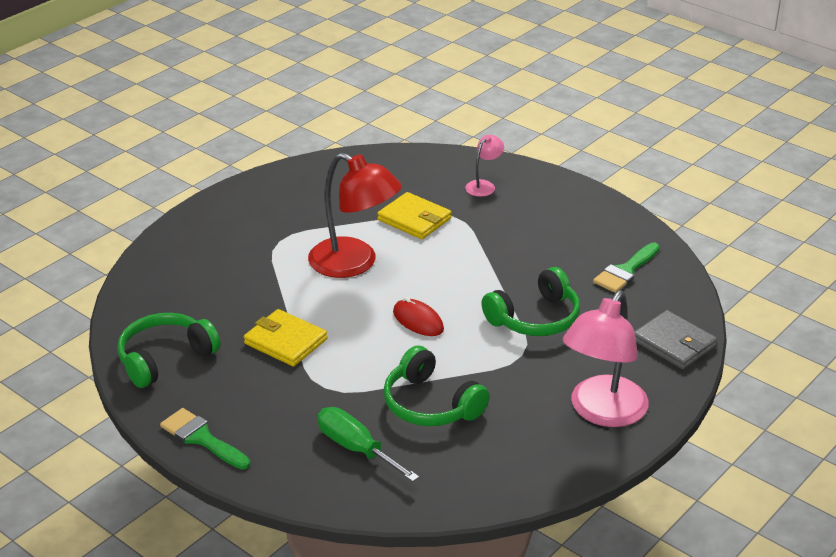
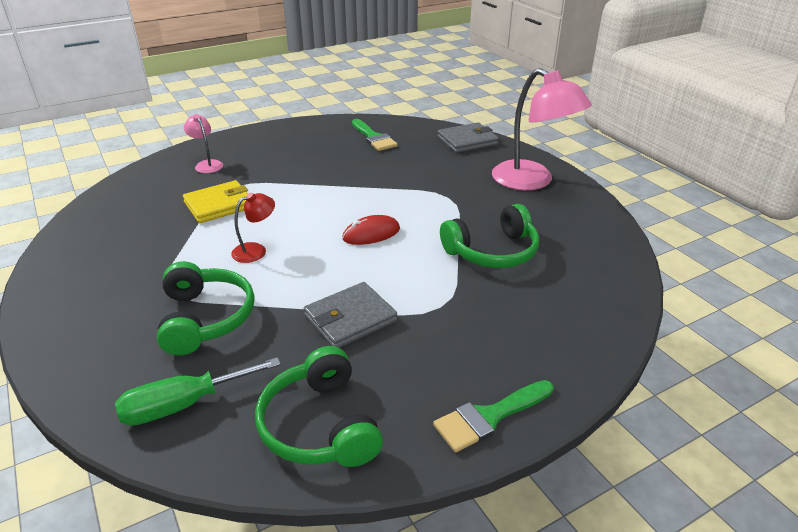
camera: 70 degrees left, 0 degrees up
(285, 341) = (350, 318): yellow wallet -> grey wallet
(354, 264) = (256, 250): red lamp -> red lamp, size x0.47
(356, 448) = (540, 305): green screwdriver -> green screwdriver (183, 405)
(535, 318) = (405, 182): green headphones -> green headphones (206, 318)

